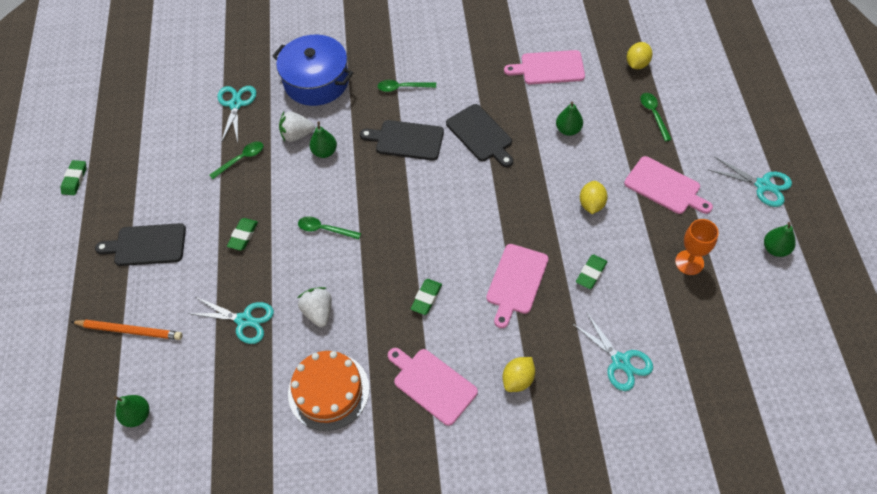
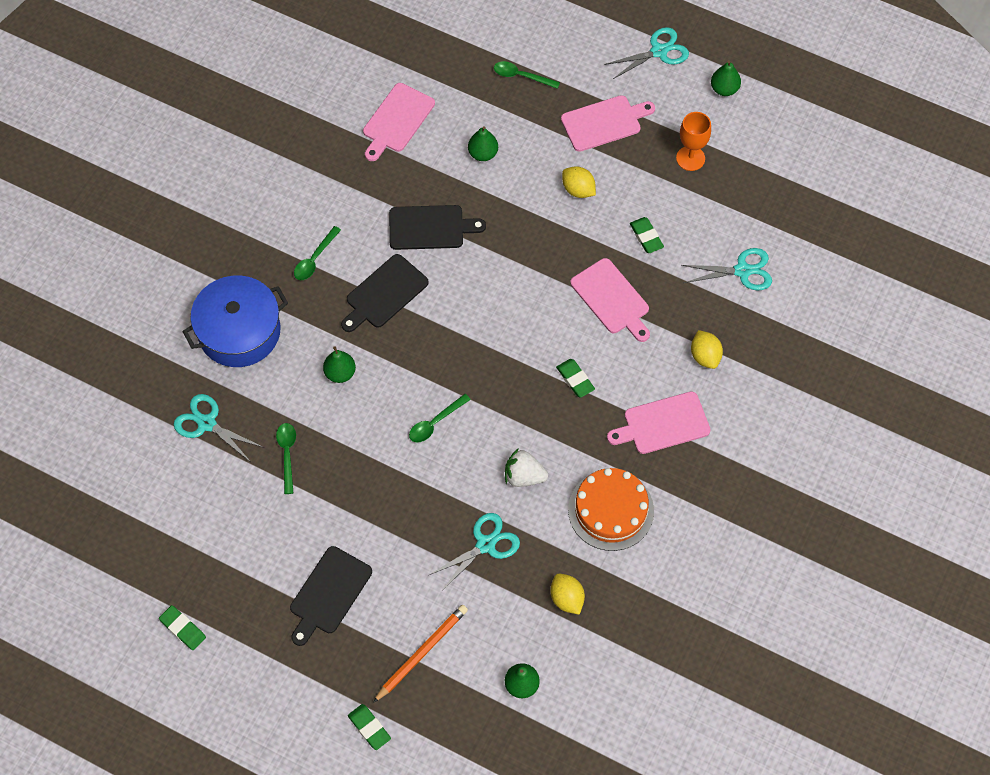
camera: 60 degrees left, 5 degrees up
(243, 236) = (386, 498): green eraser -> green eraser (369, 728)
(297, 135) = (297, 387): white strawberry -> none
(637, 64) = (453, 48): yellow lemon -> yellow lemon (567, 599)

